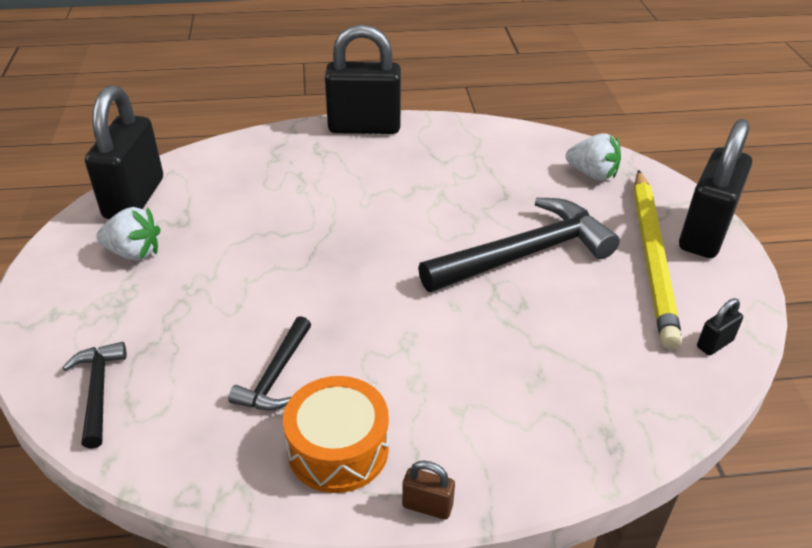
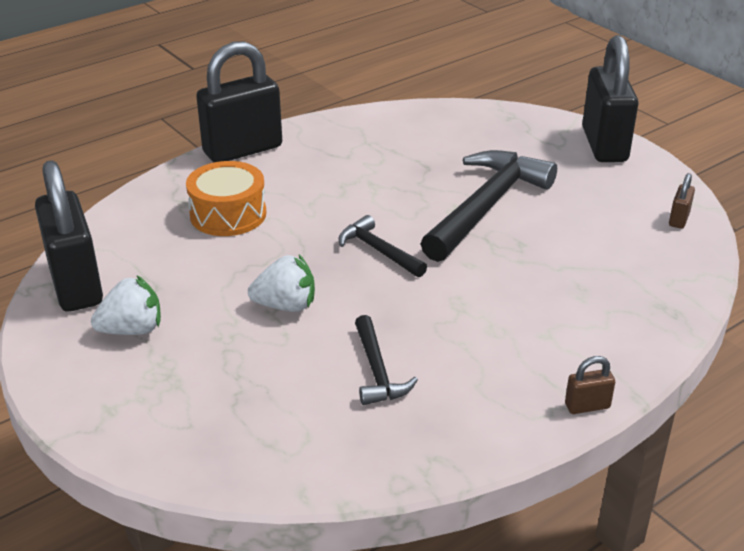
camera: 30 degrees left, 5 degrees down
(98, 391) = (230, 448): black hammer -> black hammer (378, 250)
(338, 449) = (483, 399): orange drum -> orange drum (228, 214)
(592, 174) = (480, 127): white strawberry -> white strawberry (285, 305)
(652, 257) = (583, 175): yellow pencil -> none
(714, 344) = (679, 219): black padlock -> brown padlock

